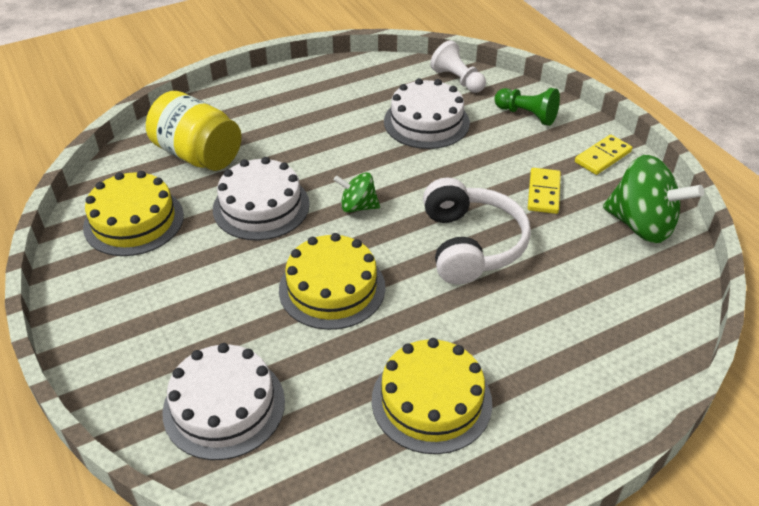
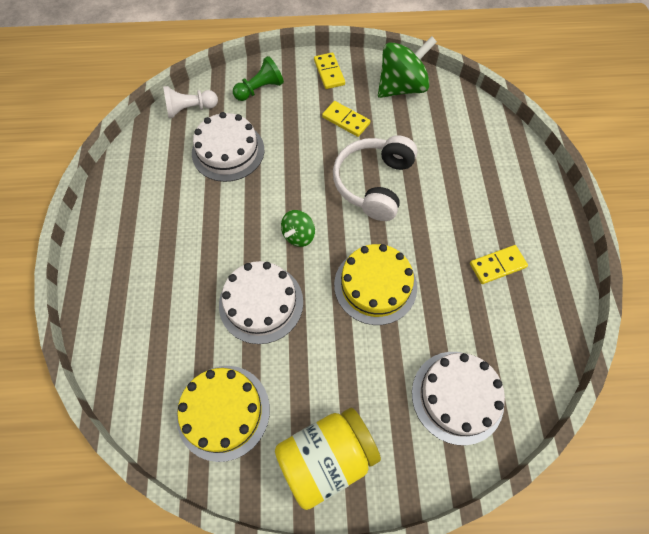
camera: 65 degrees left, 20 degrees up
(198, 155) = (163, 331): yellow jar -> yellow jar (326, 458)
(431, 401) = (497, 265): yellow cake -> yellow domino
(471, 244) = (373, 183): white headphones -> white headphones turned 90 degrees counterclockwise

